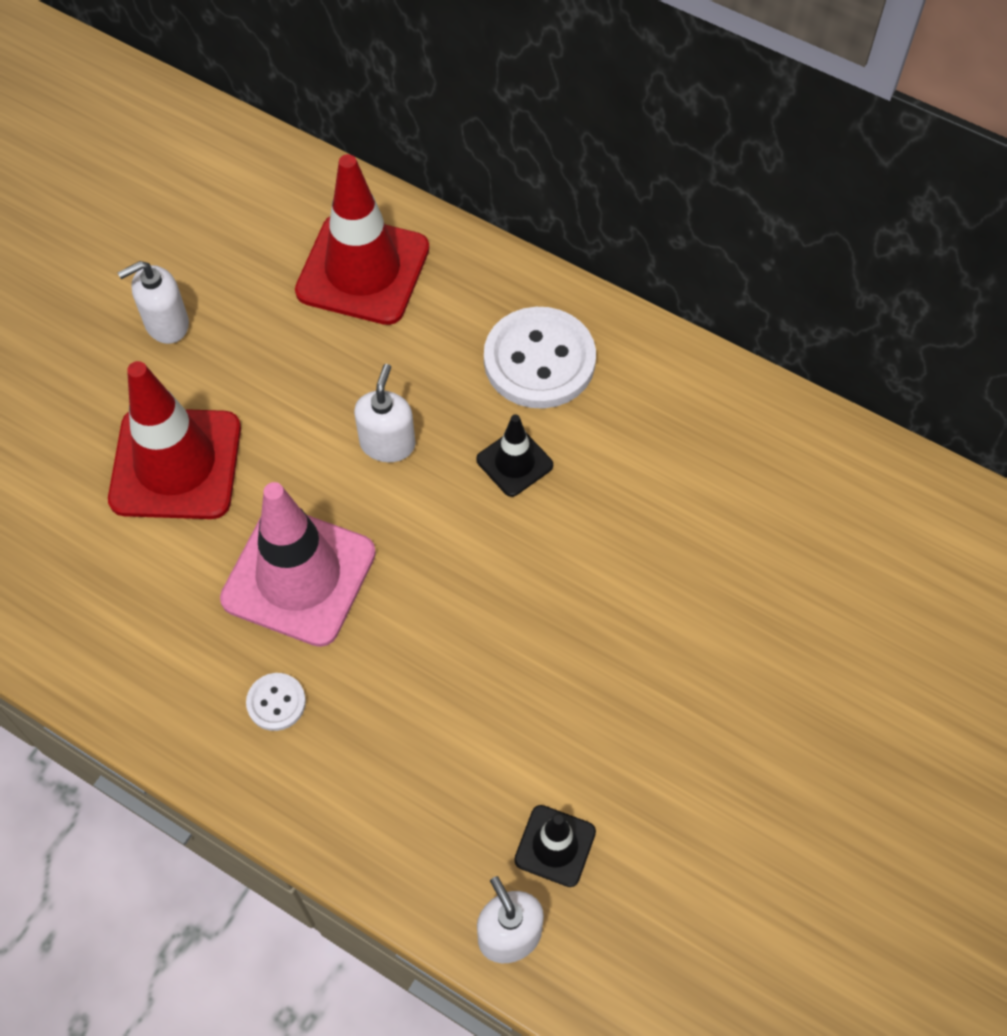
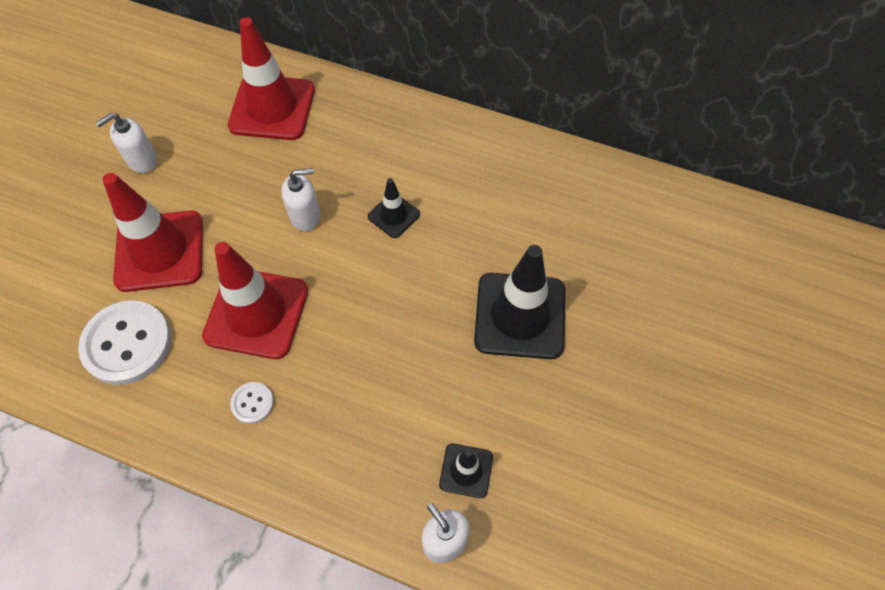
camera: 10 degrees left, 0 degrees up
(299, 576) = (256, 313): pink traffic cone -> red traffic cone
(387, 443) = (305, 216): white soap dispenser -> white soap dispenser turned 75 degrees clockwise
(539, 360) = (399, 148): white button -> white button (127, 343)
(671, 640) = (520, 315): none -> black traffic cone

